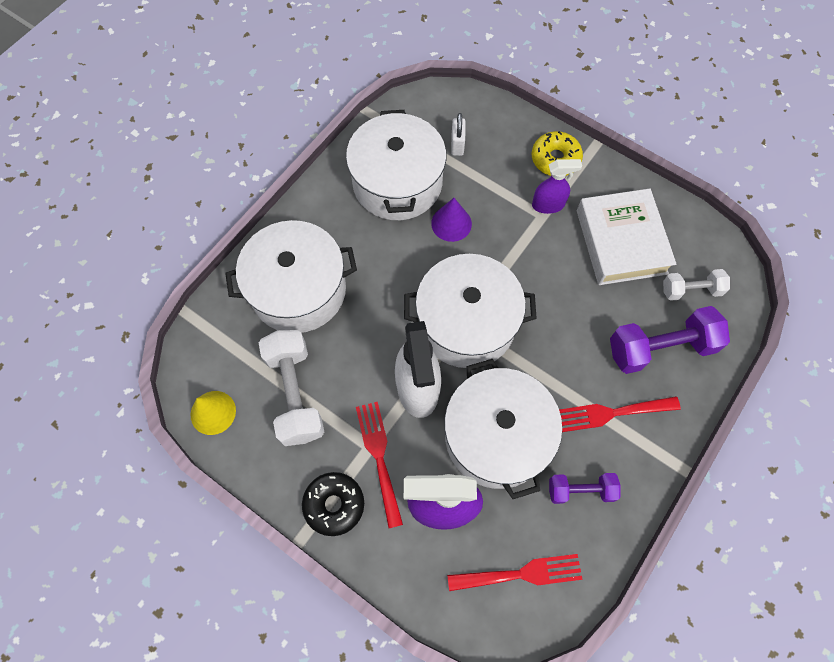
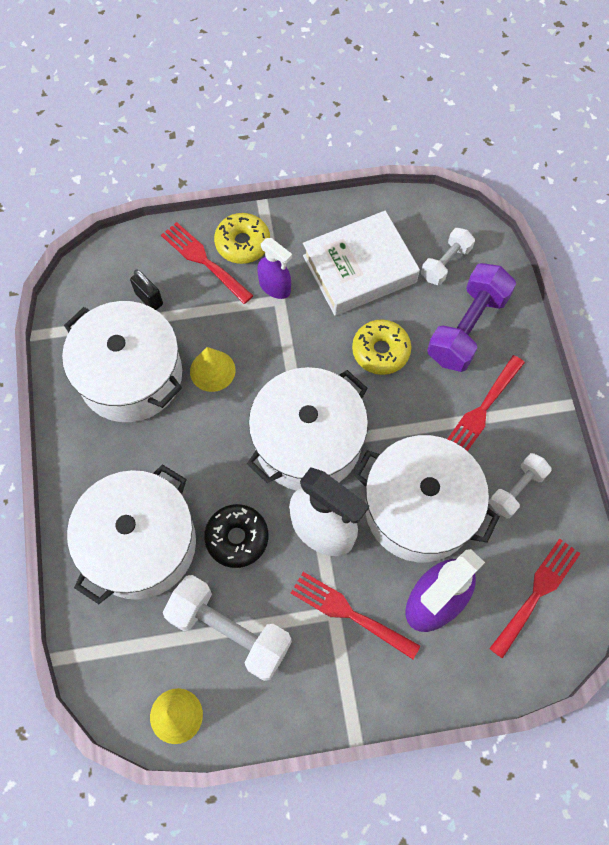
camera: 45 degrees left, 0 degrees up
(334, 505) = (353, 685): black donut -> black donut (237, 538)
(451, 223) = (212, 370): purple cone -> yellow cone
(457, 145) = (149, 299): white padlock -> black padlock
(517, 149) = (203, 260): none -> red fork
(548, 205) = (275, 287): purple spray bottle -> purple spray bottle turned 90 degrees clockwise
(579, 308) = (380, 351): none -> yellow donut
(580, 490) = (516, 489): purple dumbbell -> white dumbbell
(621, 242) = (359, 269): white book -> white book turned 60 degrees counterclockwise

